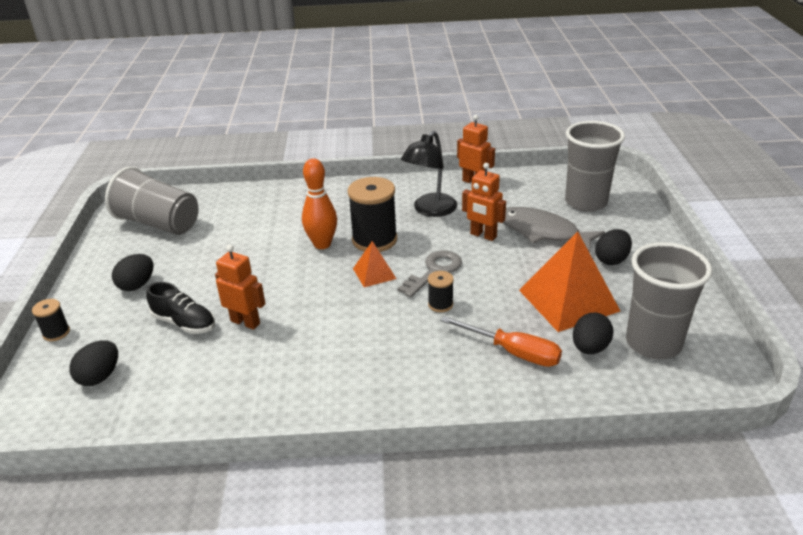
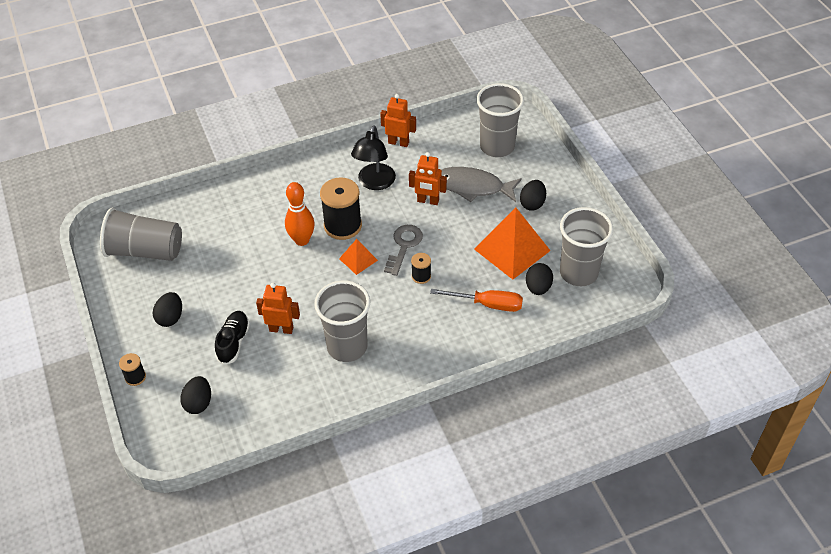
camera: 20 degrees left, 15 degrees up
(184, 323) = (233, 342): black shoe -> black shoe turned 90 degrees counterclockwise
(310, 358) = (347, 347): none -> grey cup

